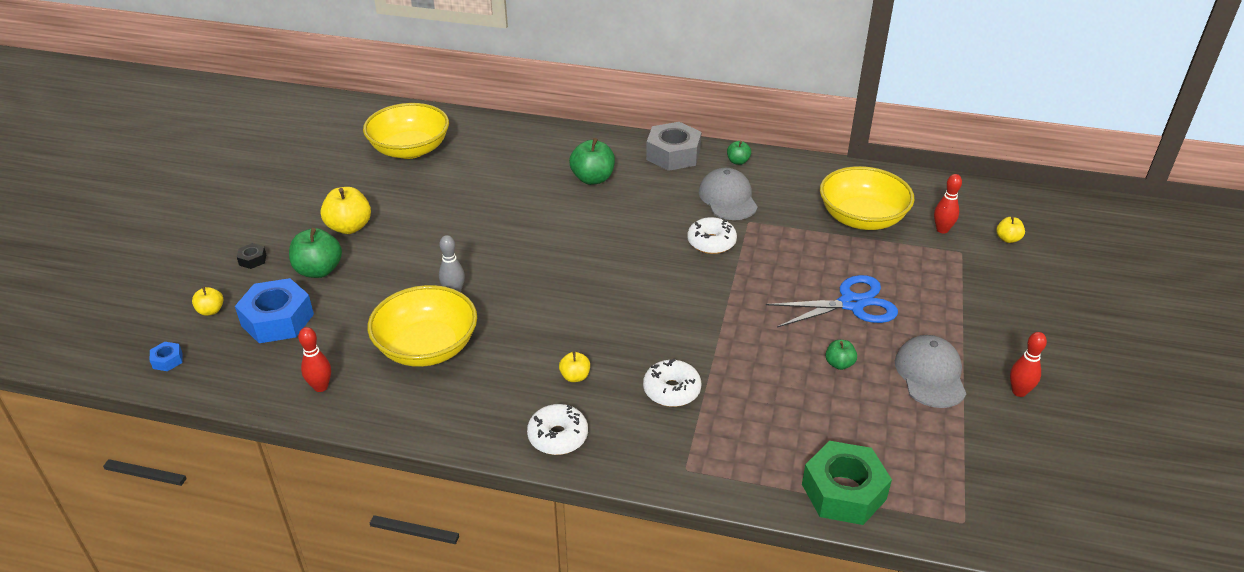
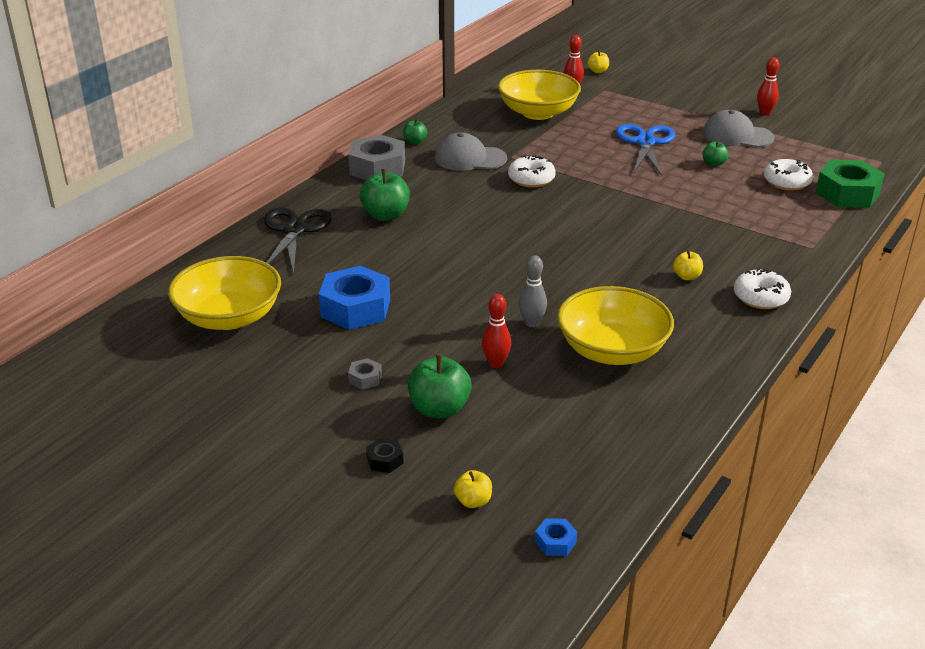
camera: 70 degrees left, 5 degrees down
(277, 320) = (518, 447): blue nut -> blue nut (355, 308)
(321, 387) = (648, 425): red bowling pin -> red bowling pin (496, 363)
(349, 227) = (365, 378): yellow apple -> grey nut
(544, 143) = (294, 230): none -> black scissors
(671, 390) = (720, 236): white donut -> white donut (786, 182)

